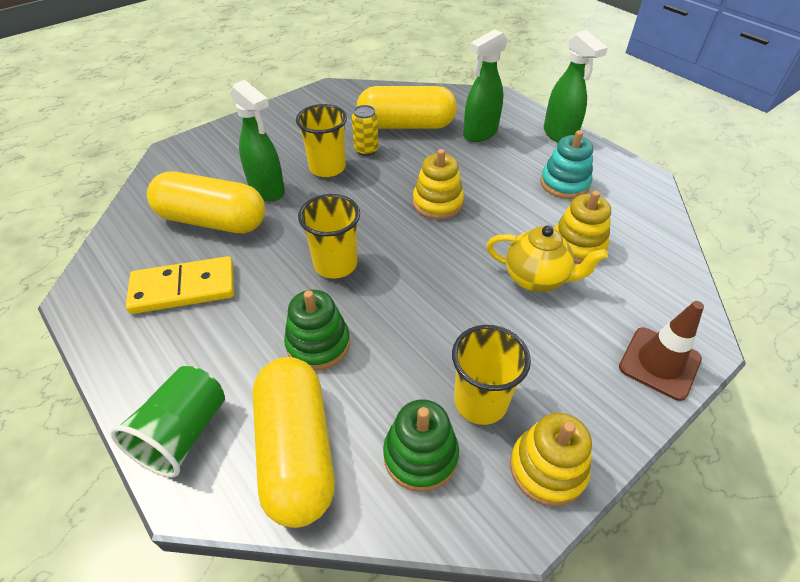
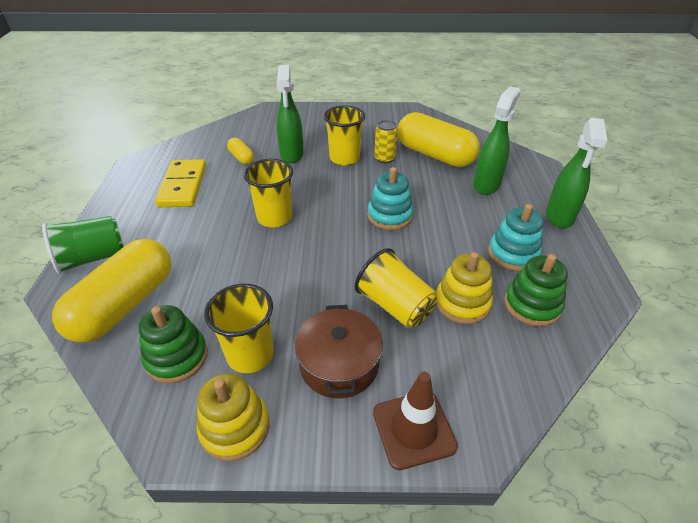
camera: 40 degrees right, 5 degrees down
(183, 288) = (183, 186): yellow domino -> yellow domino turned 60 degrees clockwise
(212, 221) = (241, 157): yellow capsule -> yellow capsule, size x0.45
(318, 344) = (207, 256): green stacking toy -> green stacking toy (532, 305)
(437, 203) = (389, 216): yellow stacking toy -> turquoise stacking toy
(480, 133) = (486, 185): green spray bottle -> green spray bottle turned 120 degrees clockwise
(536, 279) = (395, 305): yellow teapot -> yellow cup
(556, 355) = (339, 364): none -> brown pot

